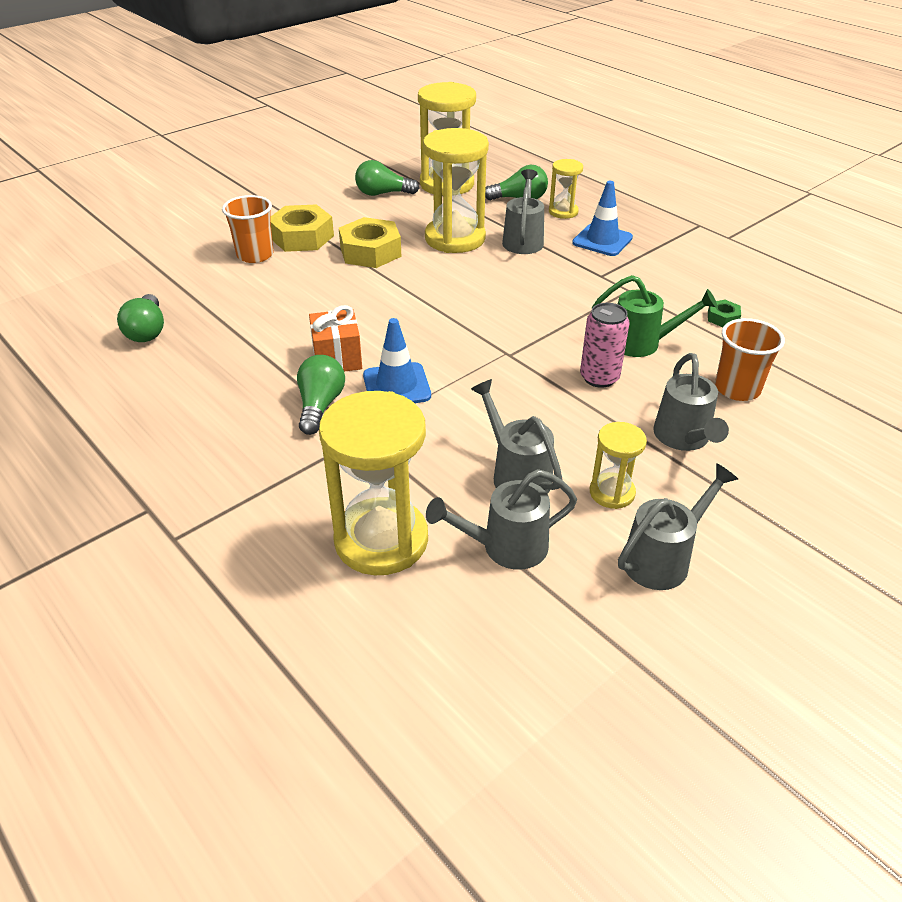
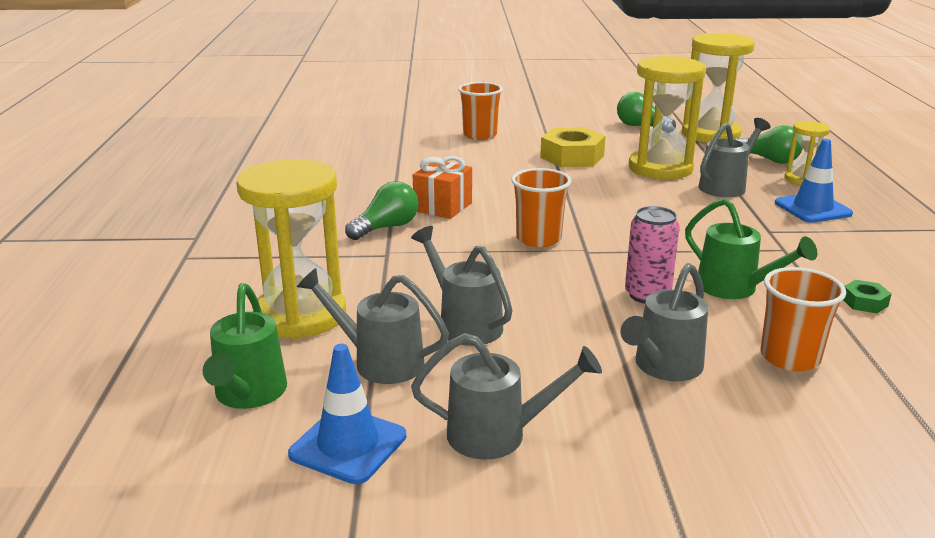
camera: 40 degrees right, 15 degrees down
(147, 331) = (343, 153): green light bulb -> none
(302, 237) = (531, 135): yellow nut -> none
(396, 386) = (460, 237): blue traffic cone -> blue traffic cone (348, 445)
(454, 642) = (248, 395): none -> green watering can
(459, 358) = (538, 239): none -> orange cup
(516, 474) = (464, 324): grey watering can -> grey watering can turned 45 degrees counterclockwise
(612, 492) = (527, 371): yellow hourglass -> none

